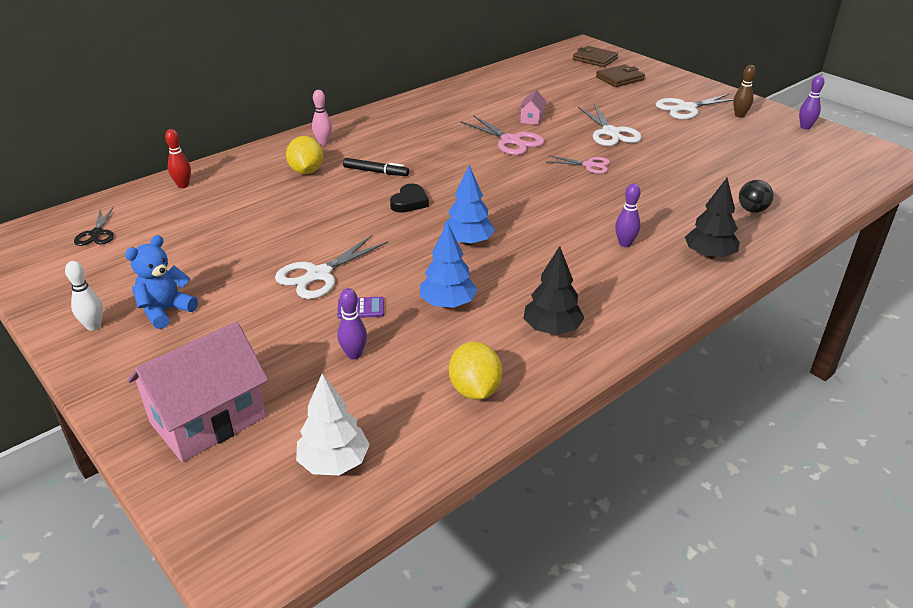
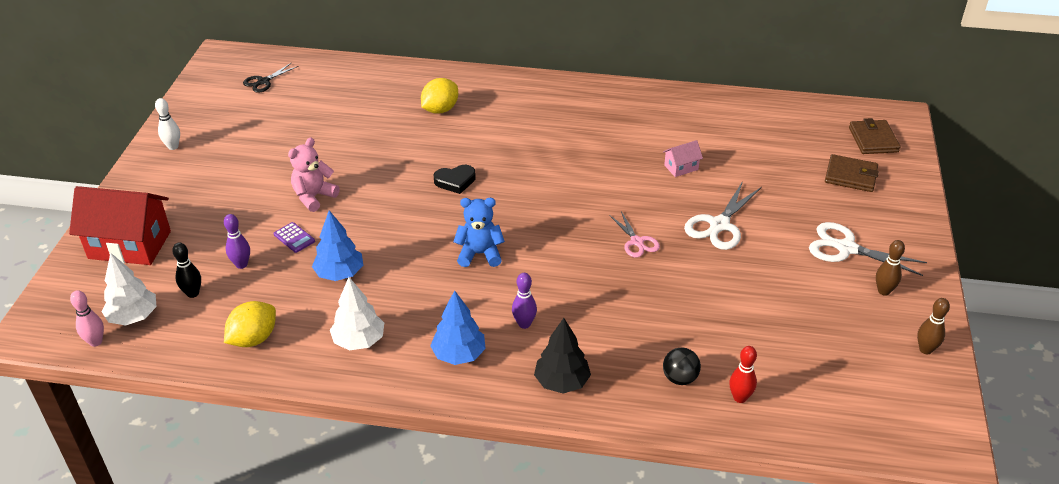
camera: 50 degrees right, 5 degrees up
(165, 311) = (212, 162): blue teddy bear -> blue teddy bear (480, 254)
(183, 185) = (357, 73): red bowling pin -> red bowling pin (740, 398)
(208, 419) = (129, 245): pink house -> red house
(319, 275) = (314, 197): white scissors -> pink teddy bear
(323, 142) = (492, 91): pink bowling pin -> pink bowling pin (95, 342)
(354, 404) = (193, 293): none -> black bowling pin
(376, 172) = (480, 140): black marker -> none
(468, 242) = (431, 240): blue tree -> blue tree (459, 354)
(511, 141) = (623, 177): pink scissors -> none
(552, 329) = (359, 341): black tree -> white tree
(805, 127) = (925, 349): purple bowling pin -> brown bowling pin

